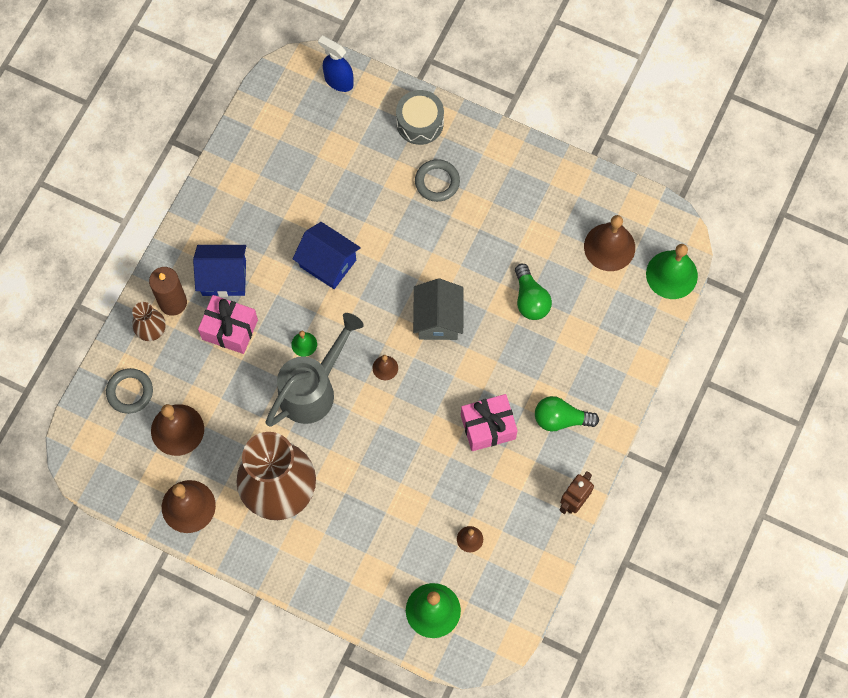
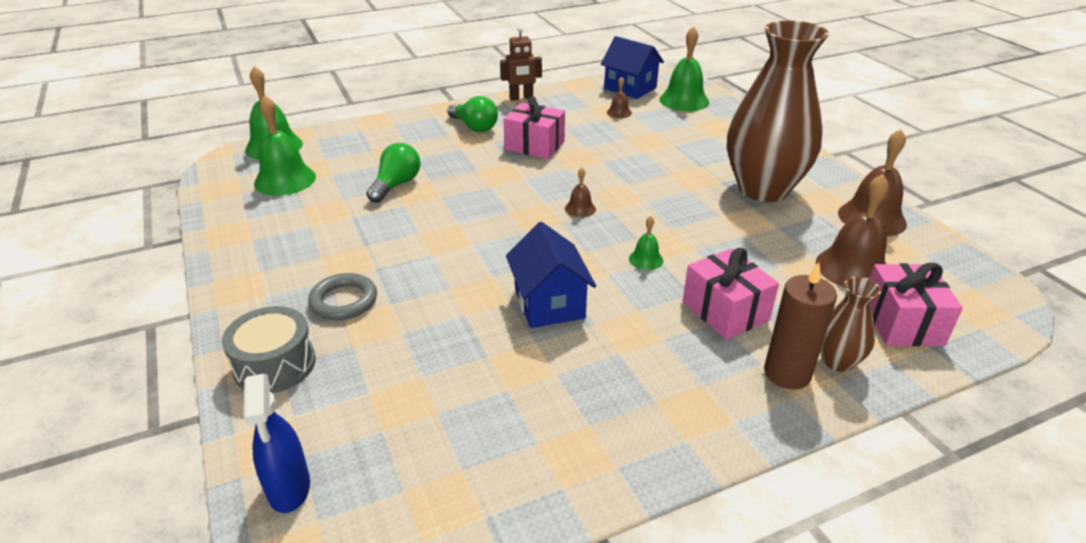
camera: 140 degrees left, 35 degrees down
(130, 392) = (902, 323): grey ring -> pink gift
(224, 278) = (693, 360): blue house -> blue house (630, 88)
(313, 389) = (668, 228): grey watering can -> none
(438, 319) = (491, 212): grey house -> none
(609, 247) = (285, 180): brown bell -> green bell

